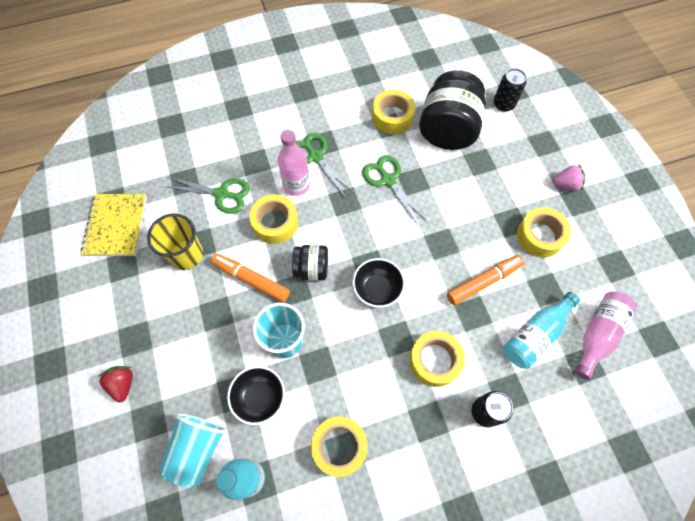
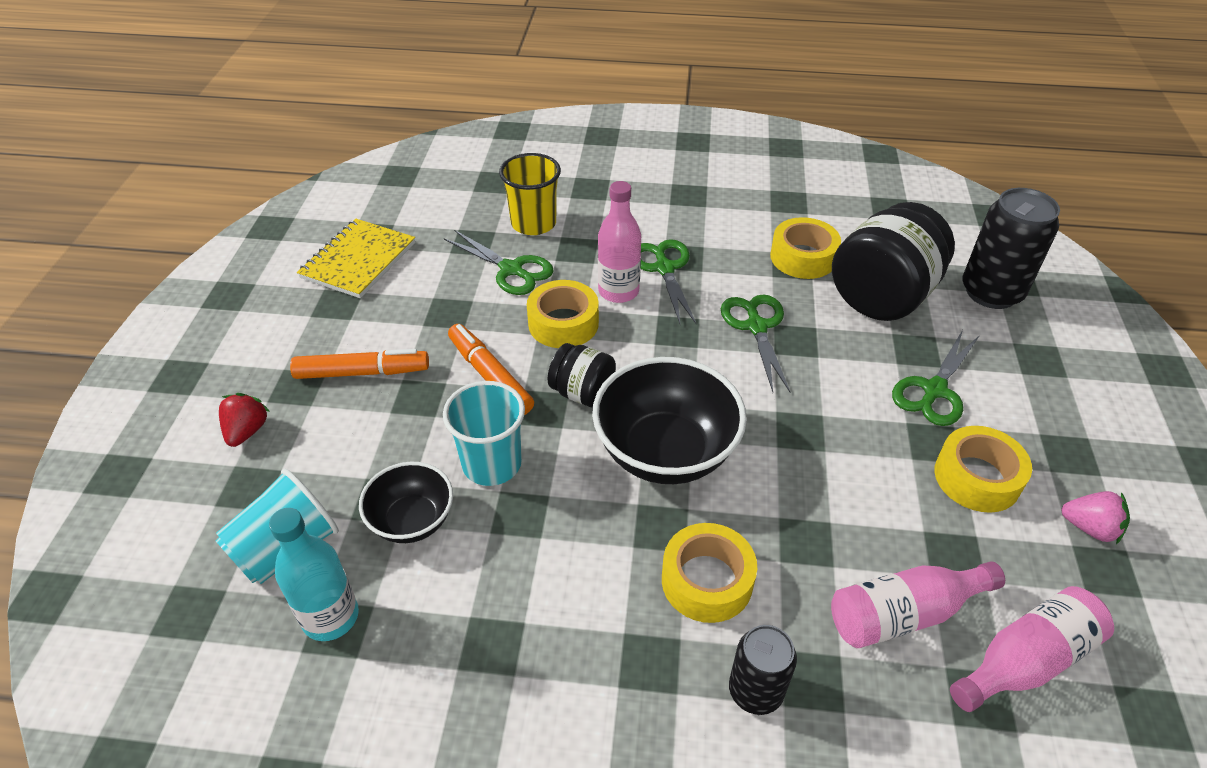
camera: 25 degrees right, 20 degrees down
(186, 255) = (423, 319): yellow cup -> yellow cup (533, 223)
(339, 446) = (488, 635): yellow tape -> none
(377, 289) = (665, 452): black bowl -> black bowl, size x1.72
(483, 282) = (846, 505): orange marker -> orange marker (362, 372)
(499, 187) = (934, 390): none -> green scissors
(503, 104) = (991, 292): black can -> black can, size x1.66
(535, 335) = (903, 614): turquoise bottle -> pink bottle
(565, 185) = (1056, 424): pink strawberry -> pink strawberry (1089, 528)

